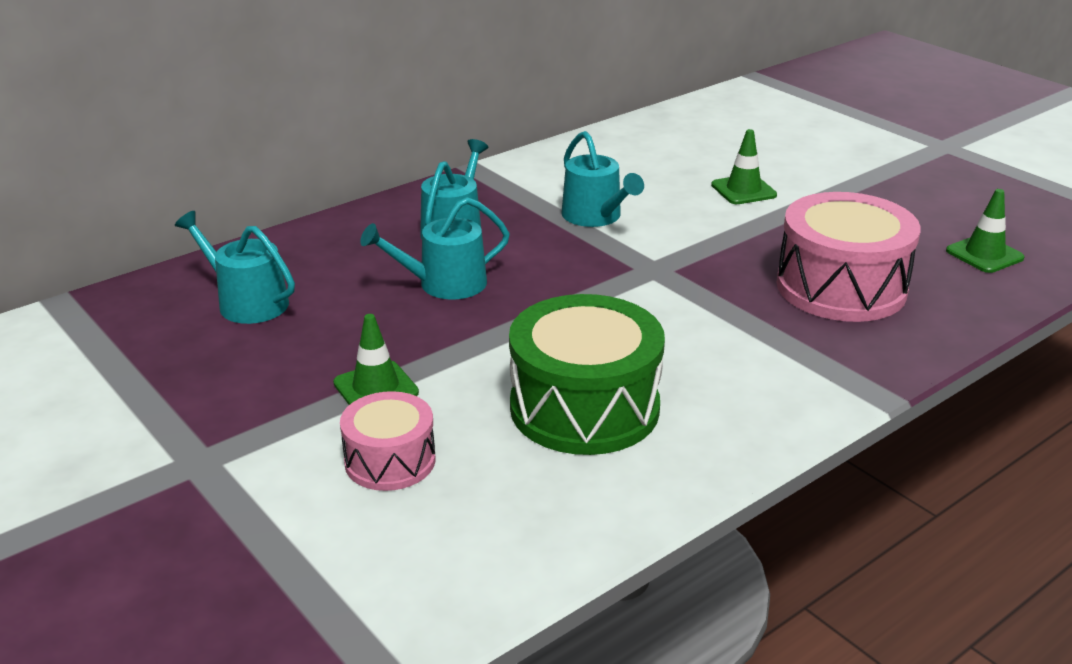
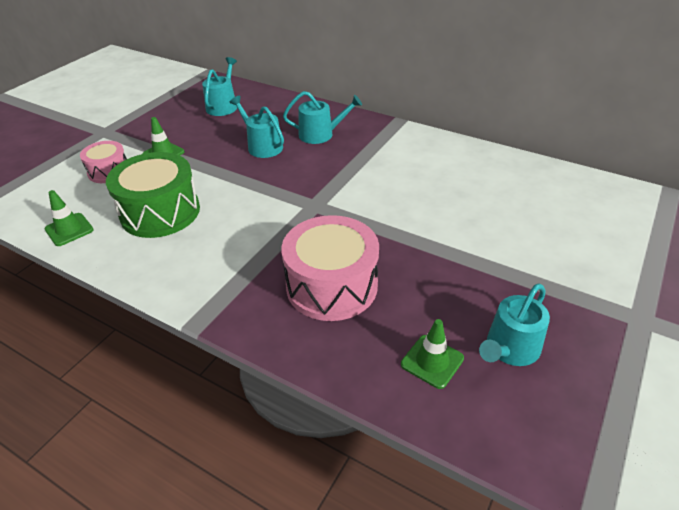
camera: 70 degrees right, 10 degrees up
(595, 216) = (366, 172): turquoise watering can -> turquoise watering can (510, 349)
(743, 190) = (449, 220): green traffic cone -> green traffic cone (69, 229)

